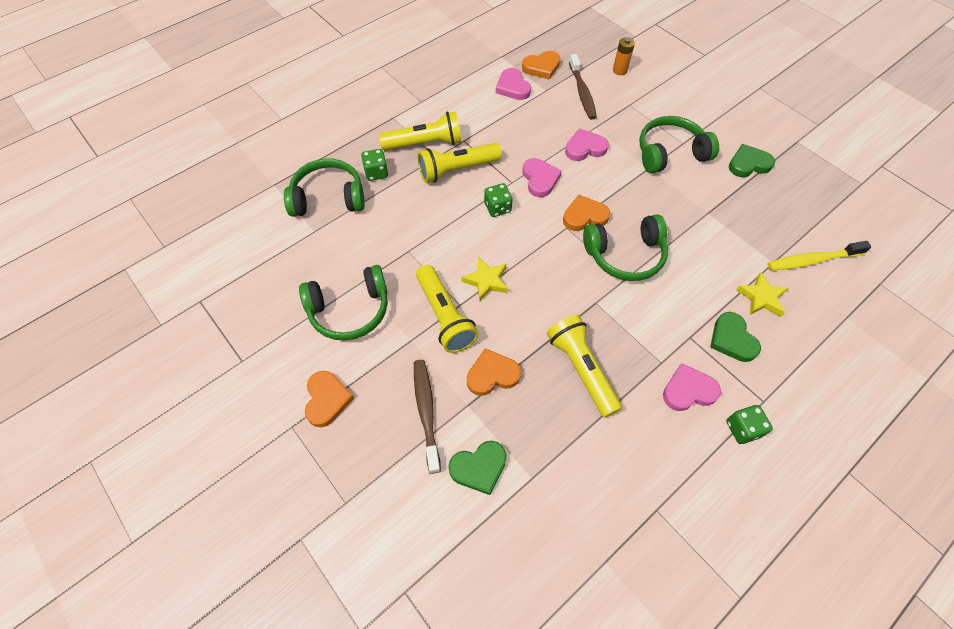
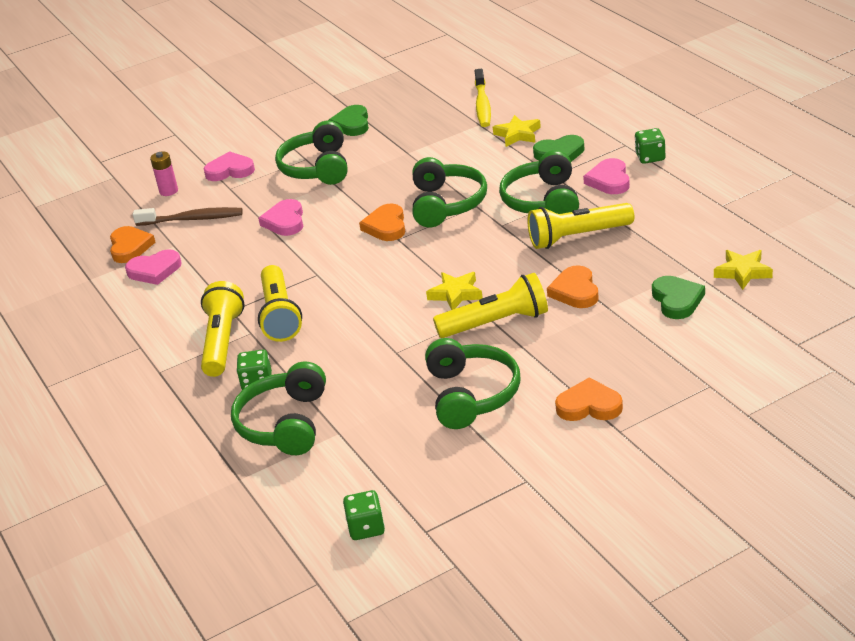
camera: 75 degrees left, 25 degrees down
(426, 412) = (612, 334): brown toothbrush -> none
(497, 208) = (353, 285): green dice -> green dice (366, 528)
(529, 534) = (743, 272): none -> yellow star
(540, 179) = (320, 254): pink heart -> pink heart (230, 170)
(619, 70) = (168, 191): orange battery -> pink battery
(641, 333) = (543, 201): none -> green headphones

